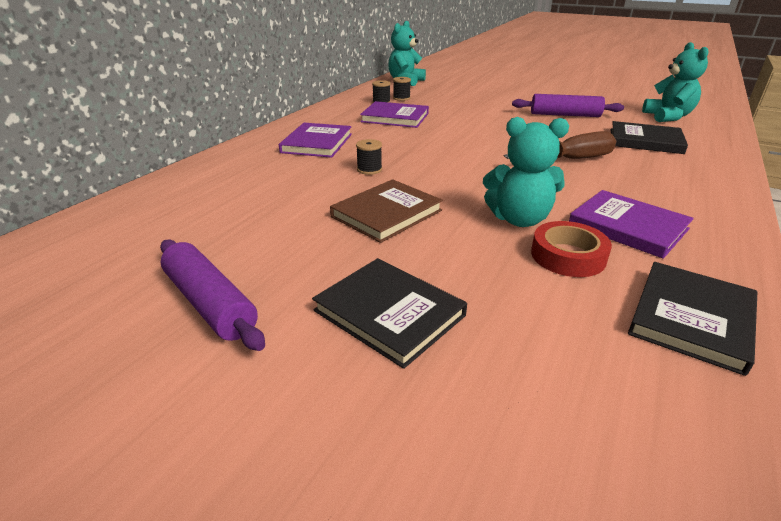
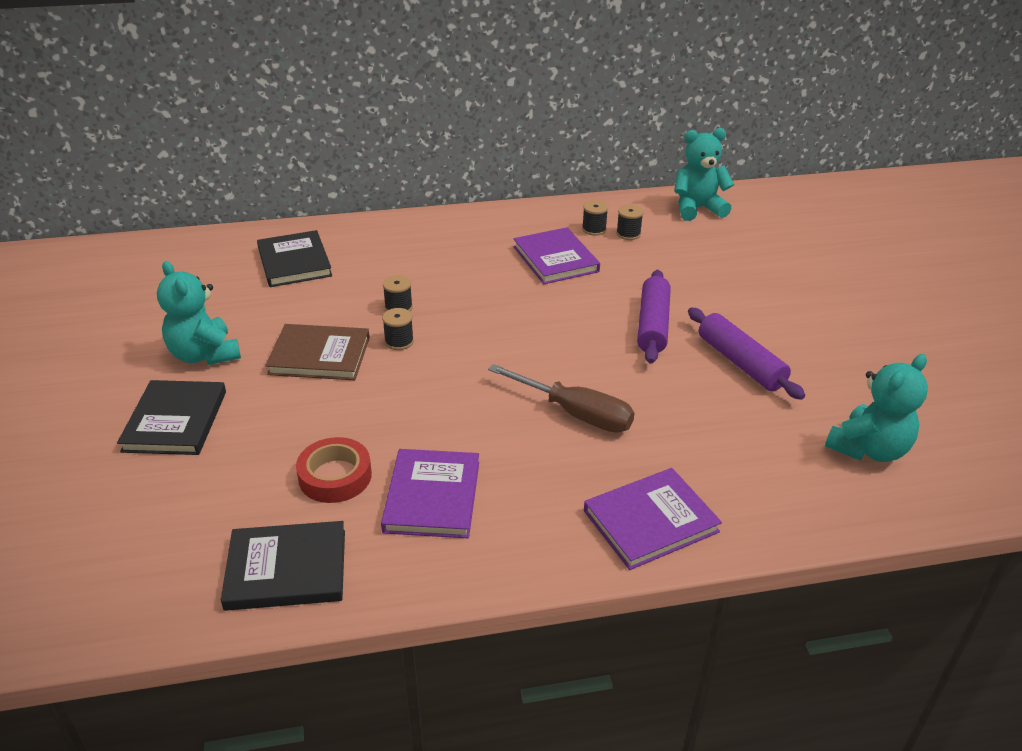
camera: 50 degrees right, 5 degrees up
(209, 303) = (129, 348): purple rolling pin -> purple rolling pin (652, 325)
(317, 143) = (426, 253): purple book -> purple book (650, 521)
(414, 182) = (399, 341): none -> black spool
(519, 219) = (381, 428): turquoise teddy bear -> turquoise teddy bear (204, 355)
(645, 141) = (722, 452): black book -> black book (294, 262)

